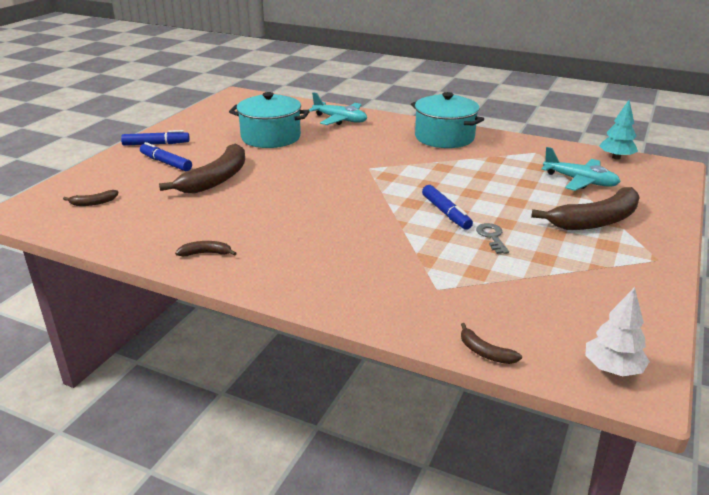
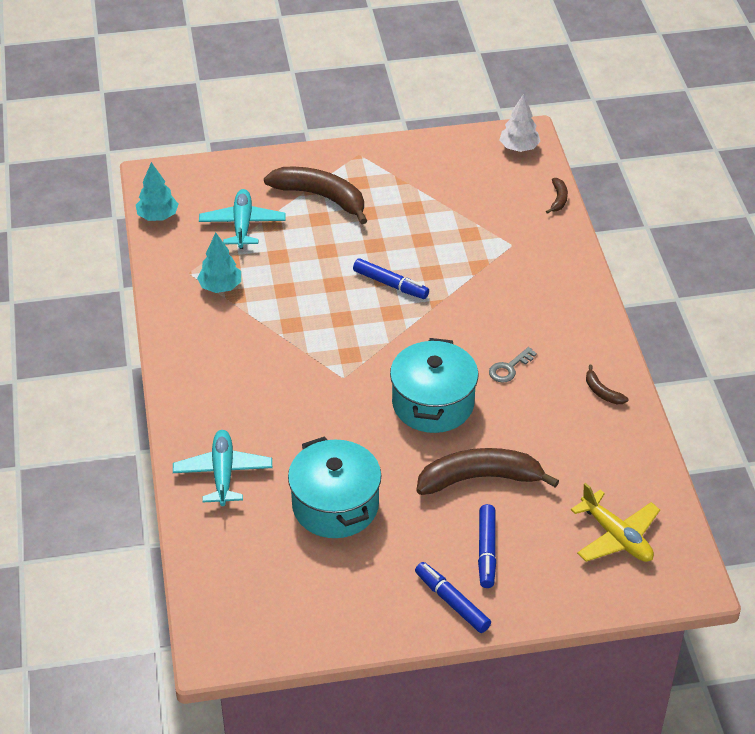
camera: 125 degrees left, 15 degrees up
(93, 203) = (616, 536): brown banana -> yellow plane
(444, 137) = (205, 355): turquoise pot -> turquoise pot (433, 403)
(446, 213) = (390, 284): blue marker -> blue marker turned 90 degrees clockwise
(492, 237) = (407, 244): grey key -> grey key (509, 368)
(510, 157) = (220, 286): none -> turquoise tree

